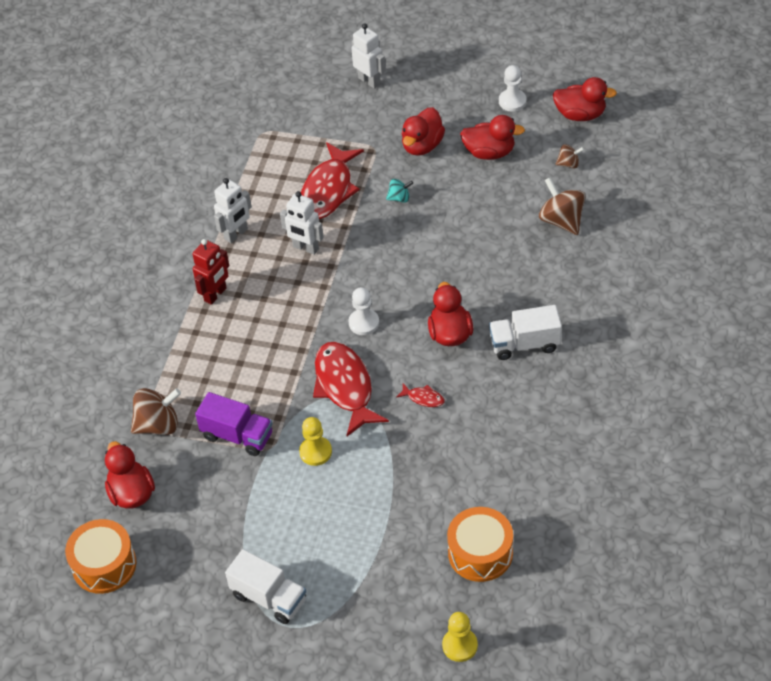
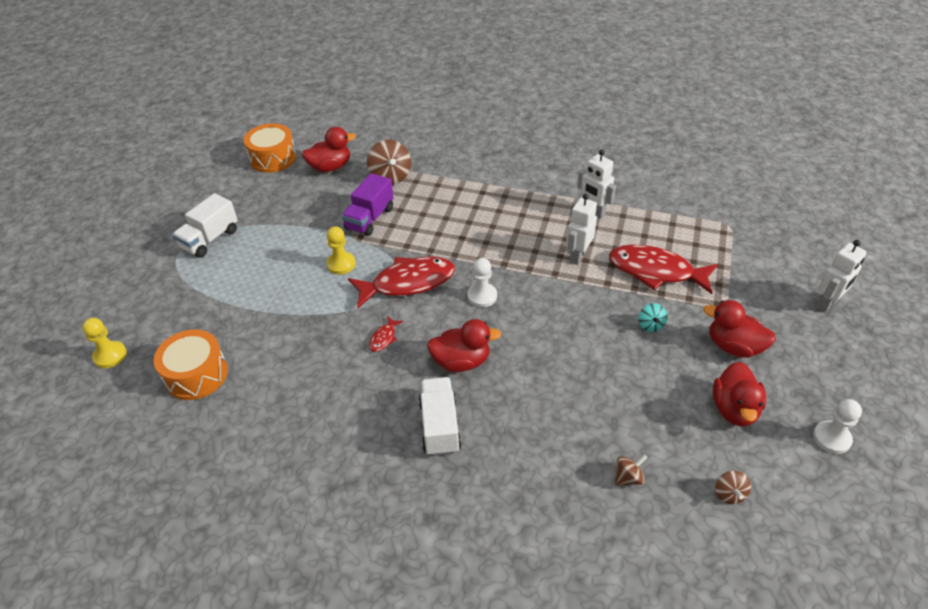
camera: 90 degrees right, 5 degrees down
(215, 294) = (522, 202): red robot -> none
(561, 220) = (628, 478): brown spinning top -> brown spinning top, size x0.54
(580, 114) = (827, 516): red duck -> none

